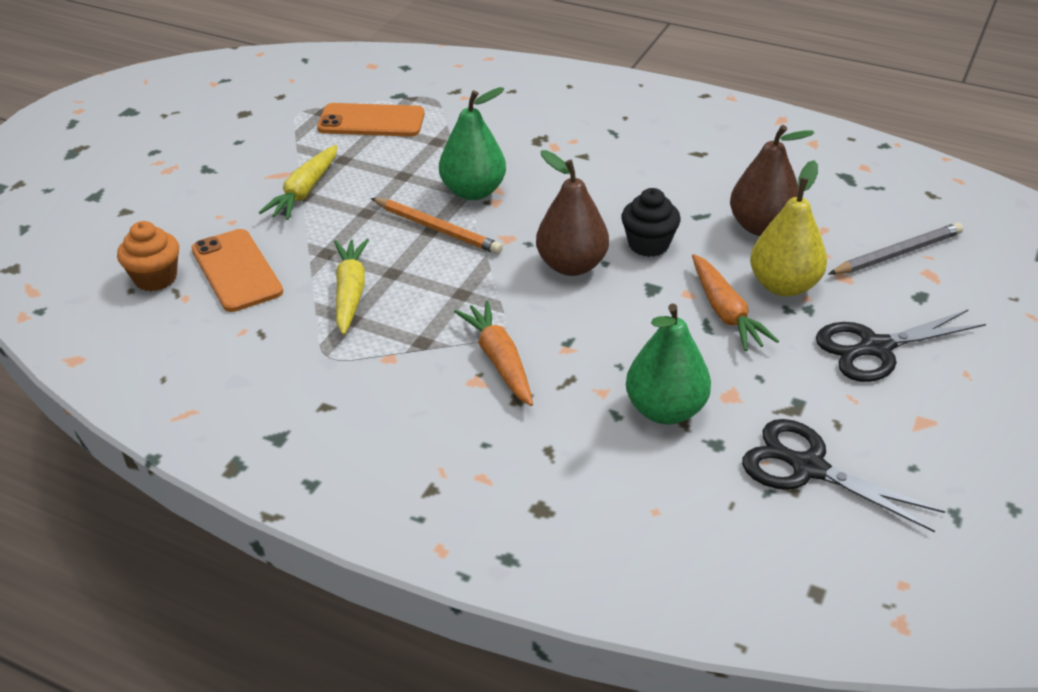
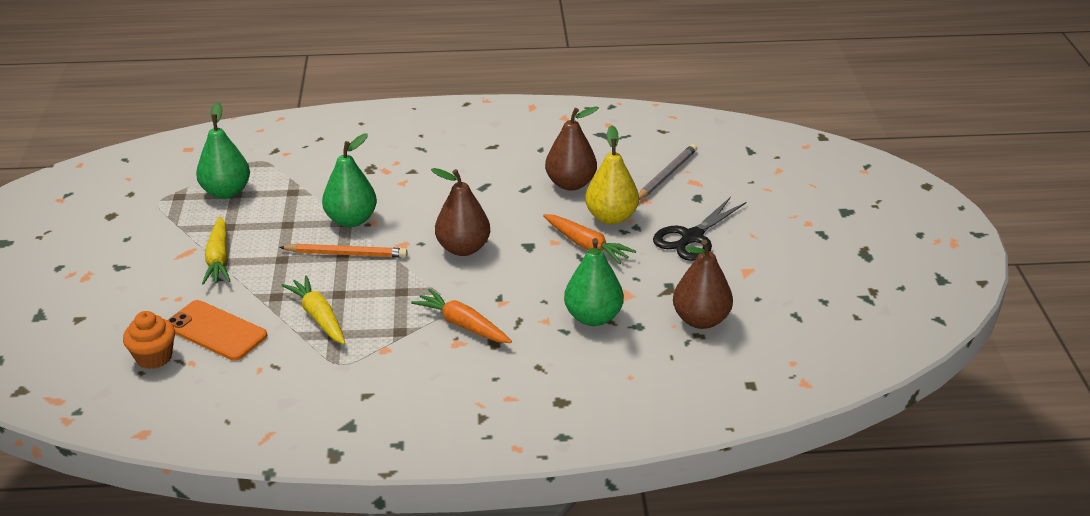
camera: 30 degrees left, 5 degrees down
(371, 121) = (226, 192): orange phone -> green pear
(648, 244) = (505, 218): black cupcake -> none
(808, 468) = (700, 320): black scissors -> brown pear

